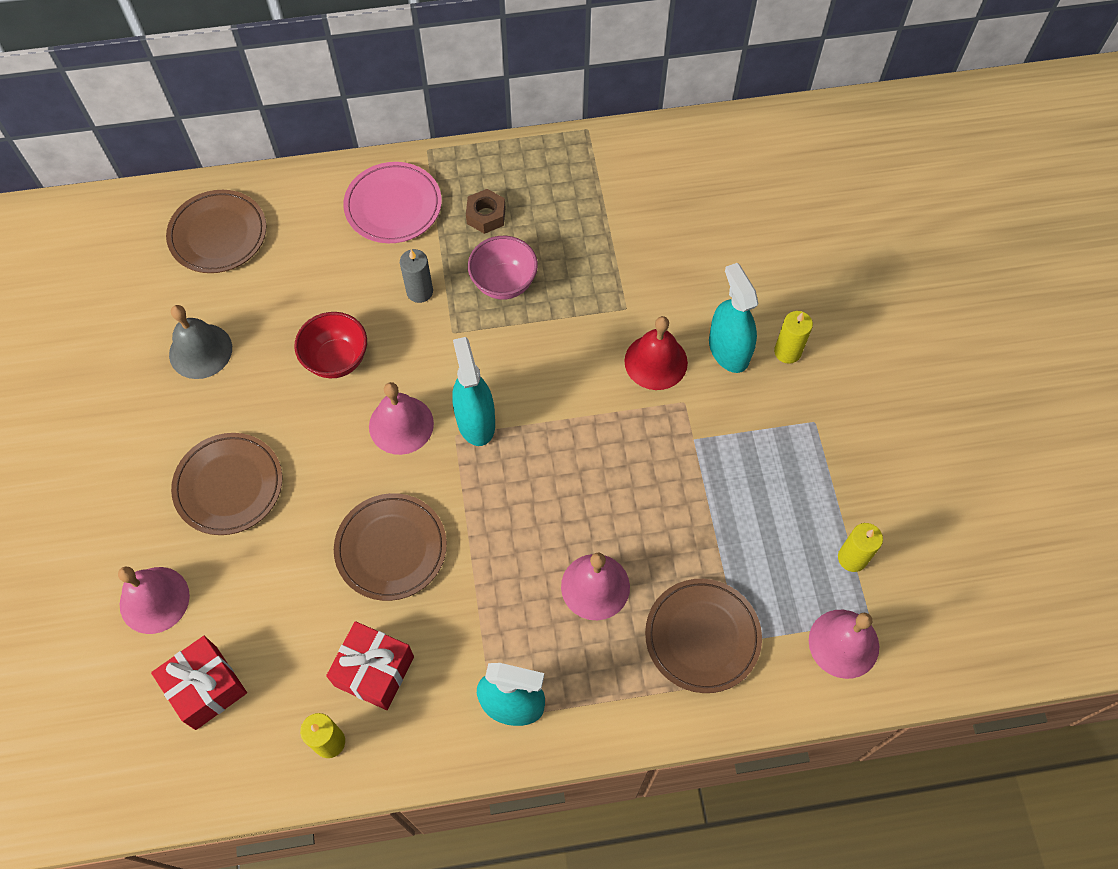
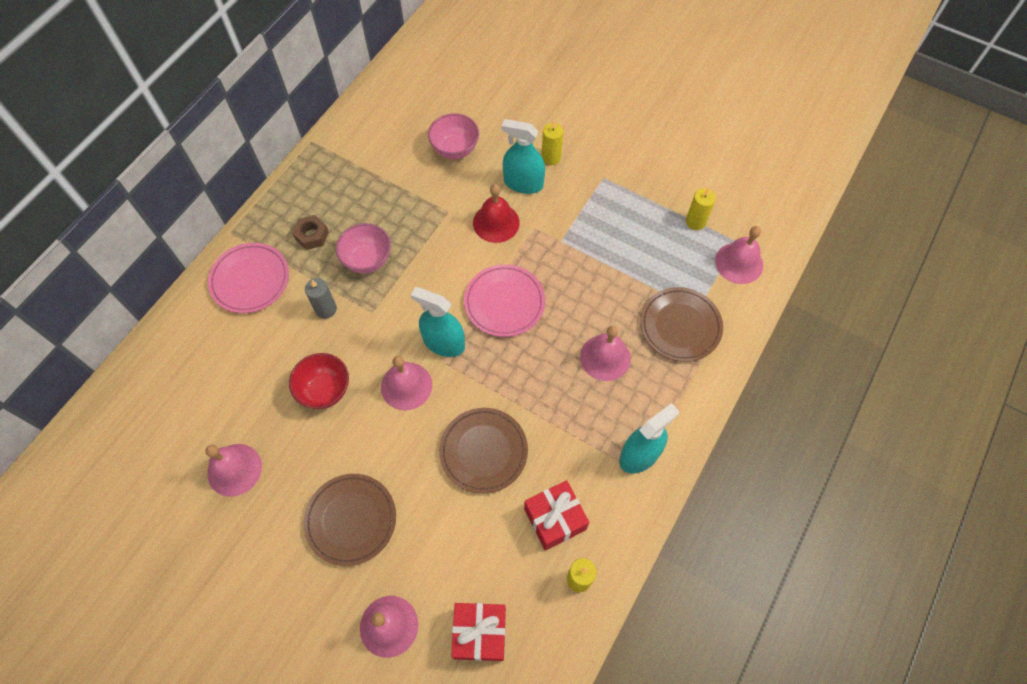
camera: 50 degrees left, 0 degrees up
(200, 351) = (234, 469): grey bell -> pink bell
(218, 235) = (158, 397): brown plate -> none
(570, 441) = (504, 302): none -> pink plate
(705, 256) = (455, 149): none -> pink bowl

